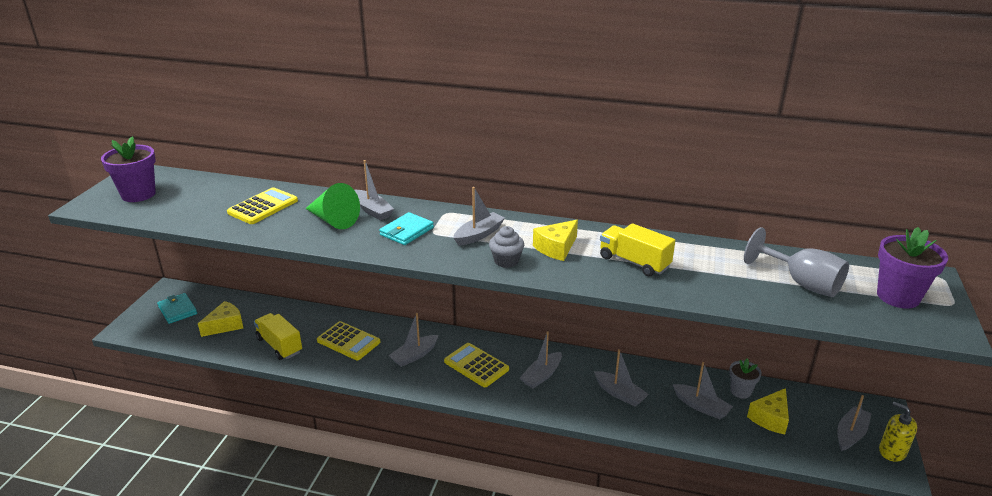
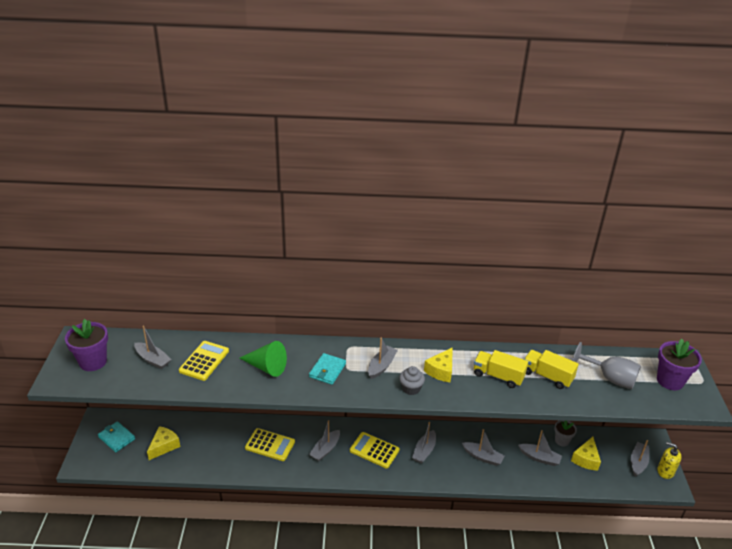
camera: 15 degrees left, 5 degrees up
(279, 345) = (217, 458): yellow truck -> yellow truck (547, 376)
(372, 210) = (292, 353): grey boat -> grey boat (153, 359)

